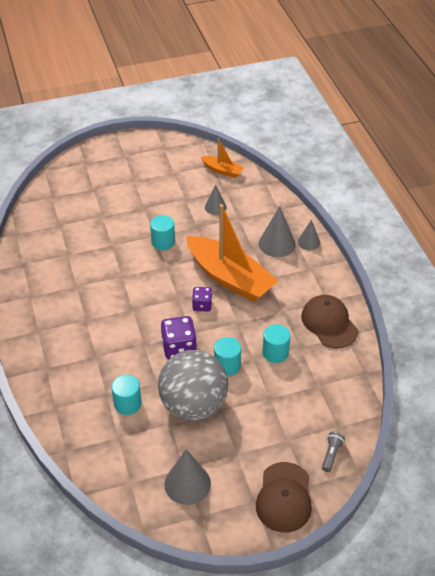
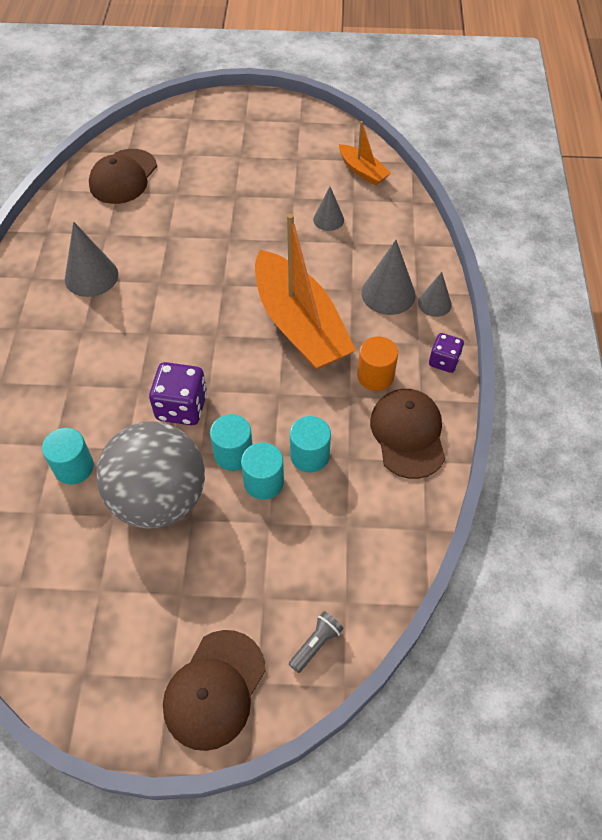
camera: 20 degrees right, 10 degrees up
(58, 214) = (123, 177): none -> brown cap
(163, 242) = (235, 250): turquoise cylinder -> turquoise cylinder (263, 482)
(187, 483) = (91, 616): grey cone -> grey cone (91, 276)
(202, 305) = (243, 354): purple dice -> purple dice (444, 361)
(293, 295) = (375, 376): none -> orange cylinder

